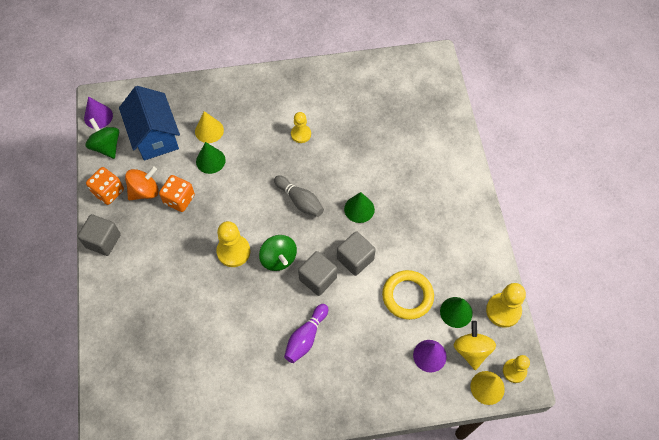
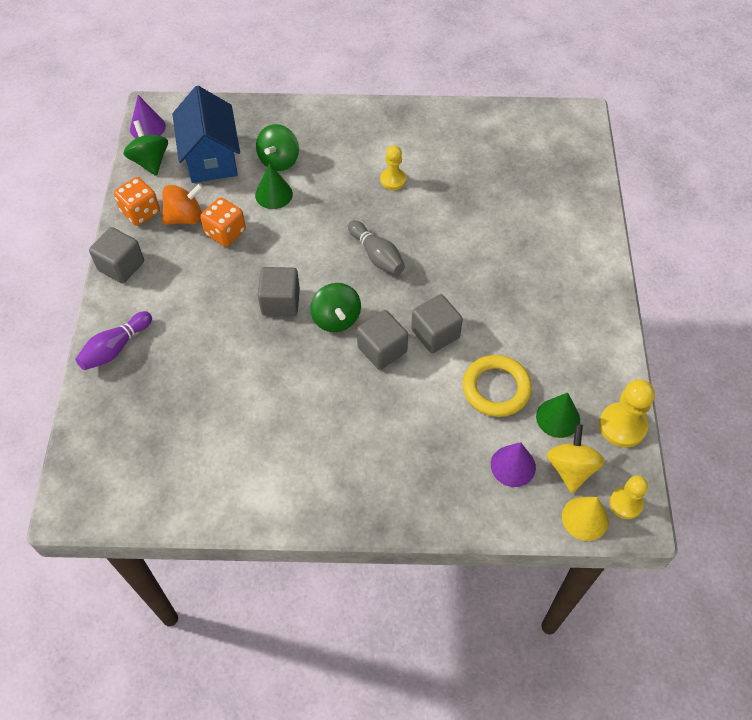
camera: 10 degrees right, 5 degrees down
(209, 130) = (279, 160): yellow cone -> green spinning top
(233, 251) = (280, 302): yellow pawn -> grey cube
(306, 337) = (353, 417): purple bowling pin -> purple bowling pin (115, 348)
(359, 209) = (451, 276): green cone -> none

